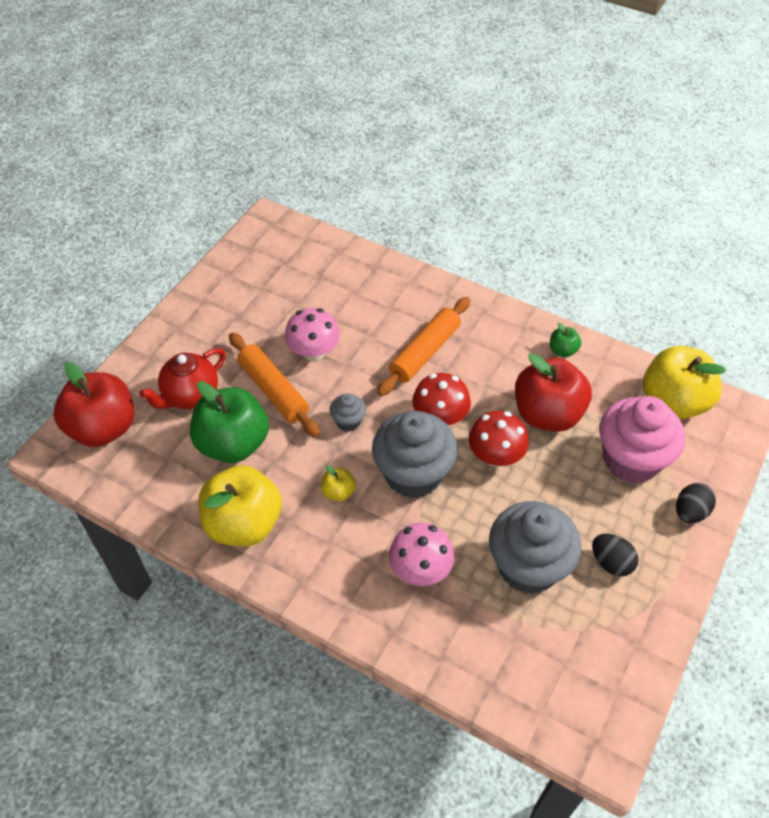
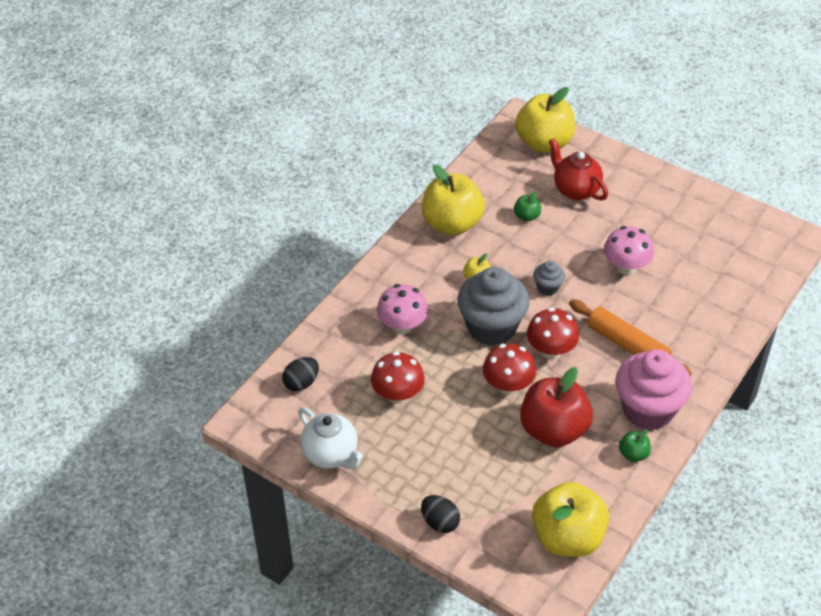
camera: 95 degrees right, 5 degrees down
(103, 428) = (544, 143): red apple -> yellow apple
(233, 444) = (526, 216): green apple -> green apple, size x0.44
(273, 390) = (581, 240): orange rolling pin -> none
(528, 566) = (398, 394): grey cupcake -> red mushroom
(611, 562) = (395, 452): black egg -> black egg (301, 383)
(631, 460) = (499, 487): pink cupcake -> pink cupcake (648, 409)
(632, 633) = (331, 455): none -> white teapot

